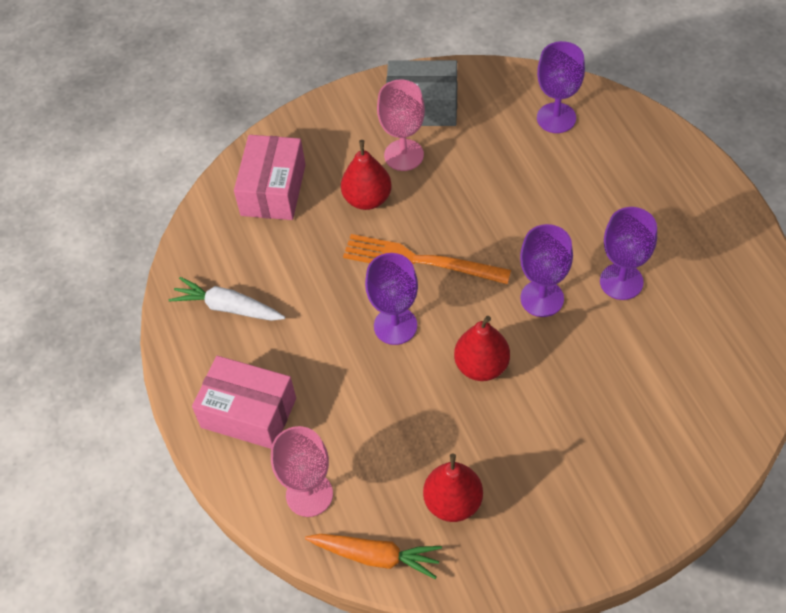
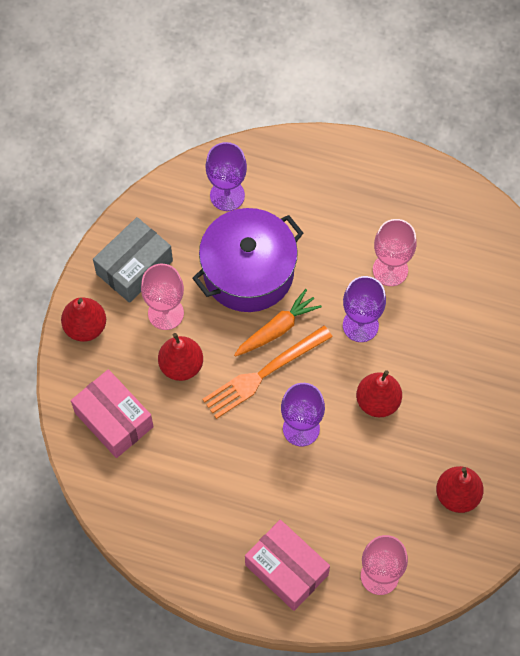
camera: 55 degrees left, 10 degrees up
(228, 307) = (189, 523): white carrot -> none
(248, 413) = (286, 570): pink box -> pink box turned 75 degrees clockwise
(336, 114) = (85, 327): none -> red pear
(375, 556) = (455, 568): orange carrot -> orange carrot (277, 329)
(502, 182) = (248, 272): none -> purple pot
(621, 281) = (390, 270): purple goblet -> pink goblet

